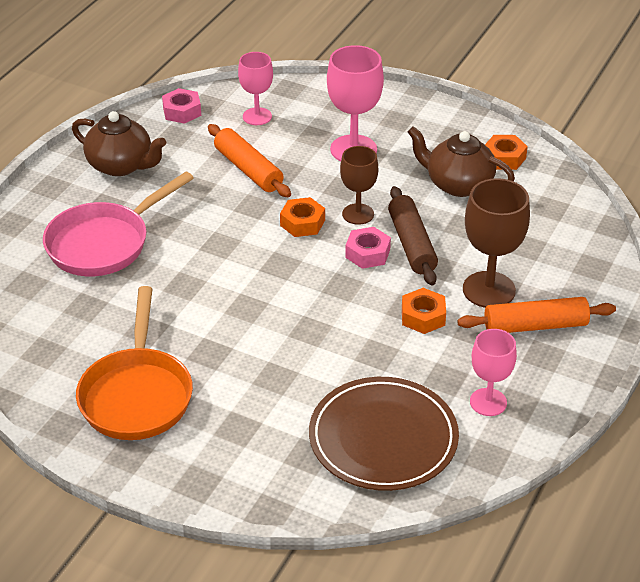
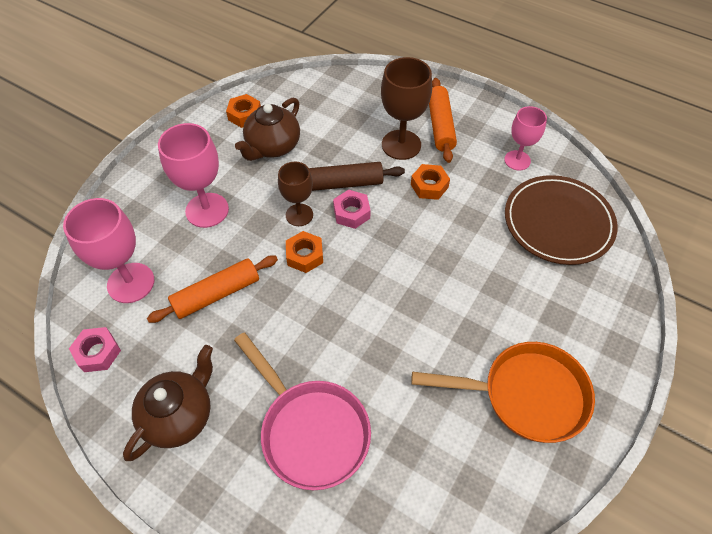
camera: 85 degrees left, 15 degrees up
(257, 116) = (131, 283): pink goblet -> pink goblet, size x1.55

